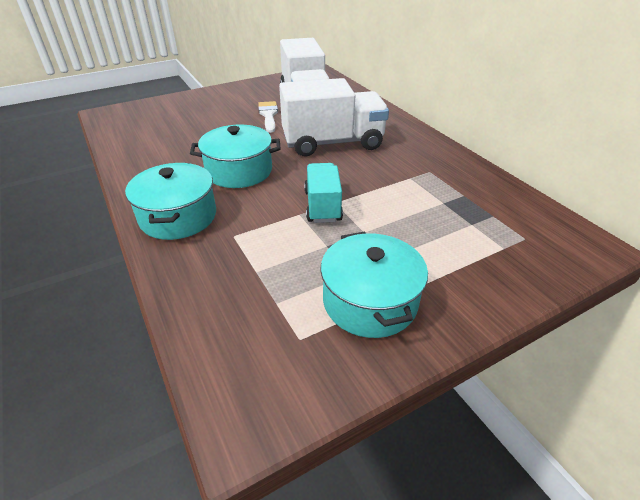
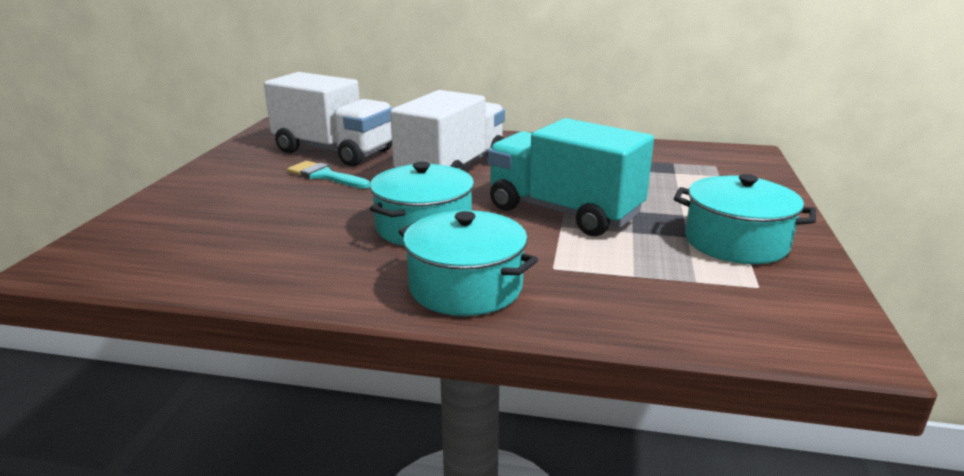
camera: 50 degrees left, 15 degrees down
(268, 115) = (325, 176): white brush -> turquoise brush
(322, 206) = (563, 212): turquoise truck -> turquoise truck, size x1.73

